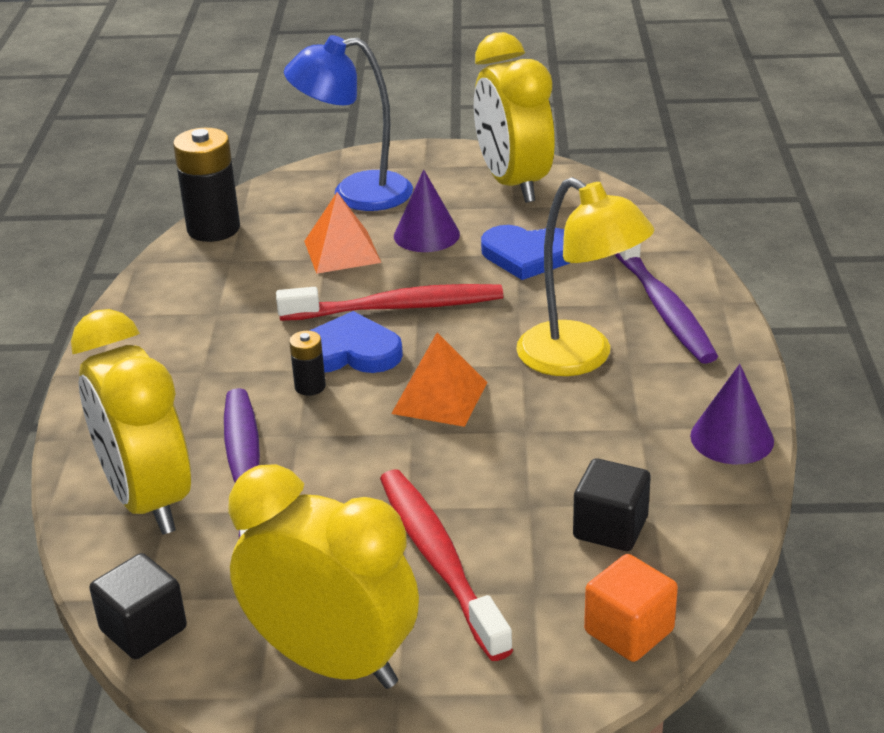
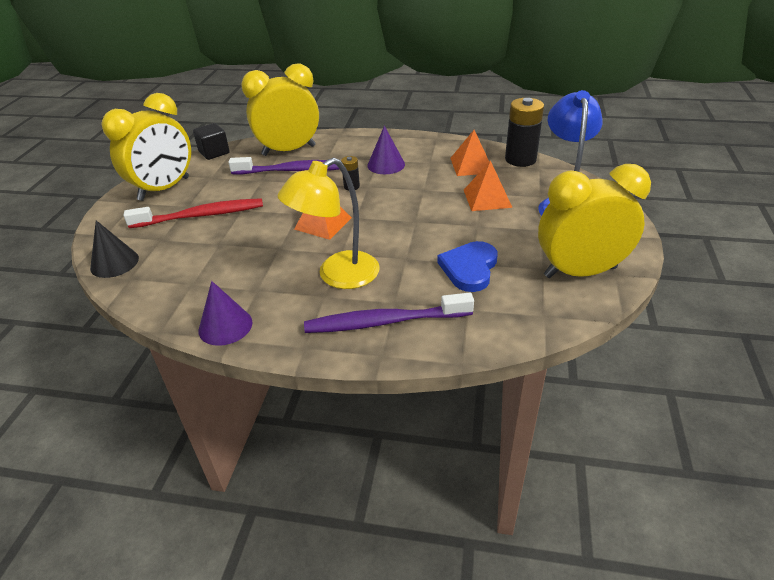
camera: 100 degrees right, 5 degrees up
(232, 271) = (471, 165): none -> orange pyramid
(349, 351) = (378, 198): blue heart -> none
(397, 307) = (418, 214): red toothbrush -> none
(426, 235) = (504, 229): purple cone -> purple cone (386, 165)
(610, 528) = (184, 267): black cube -> none
(629, 631) = (114, 263): orange cube -> black cone

